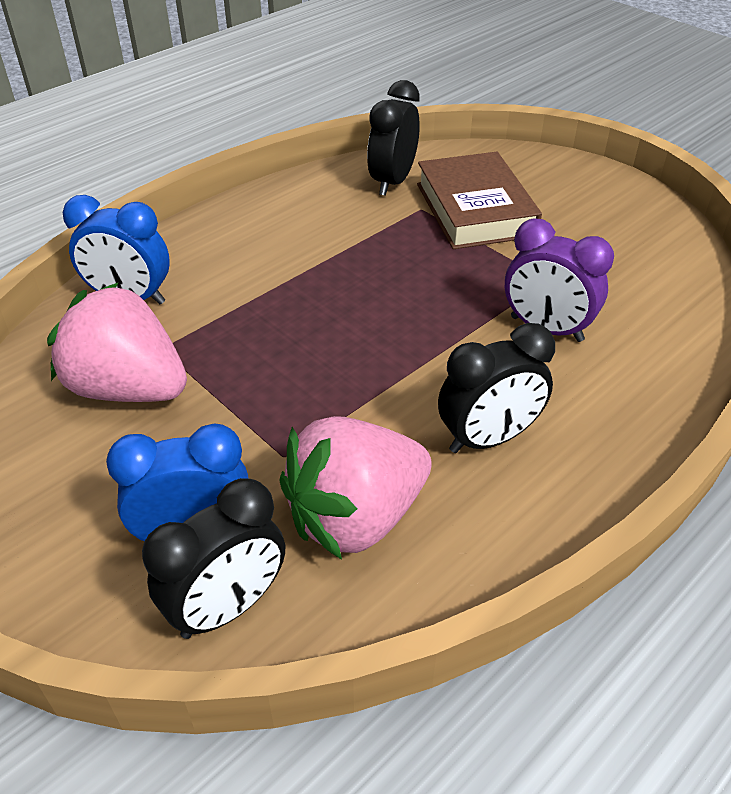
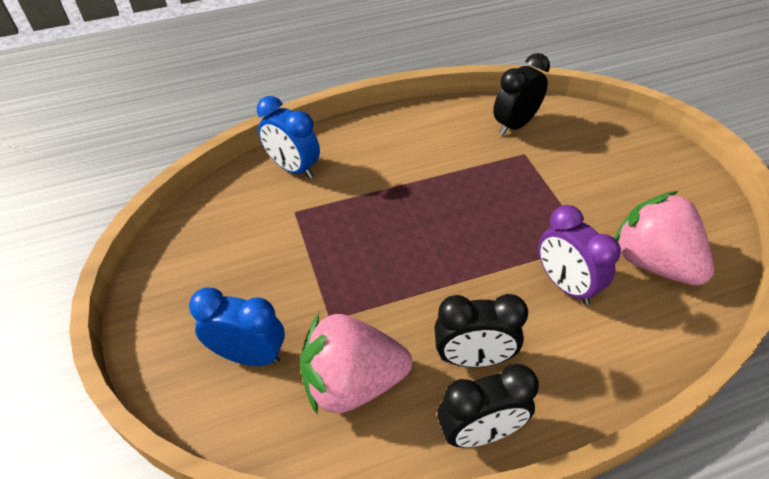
camera: 25 degrees right, 5 degrees up
(128, 388) = (261, 234): pink strawberry -> pink strawberry (653, 262)
(227, 607) = (244, 413): black clock -> black clock (479, 432)
(475, 210) = (565, 166): brown book -> none

